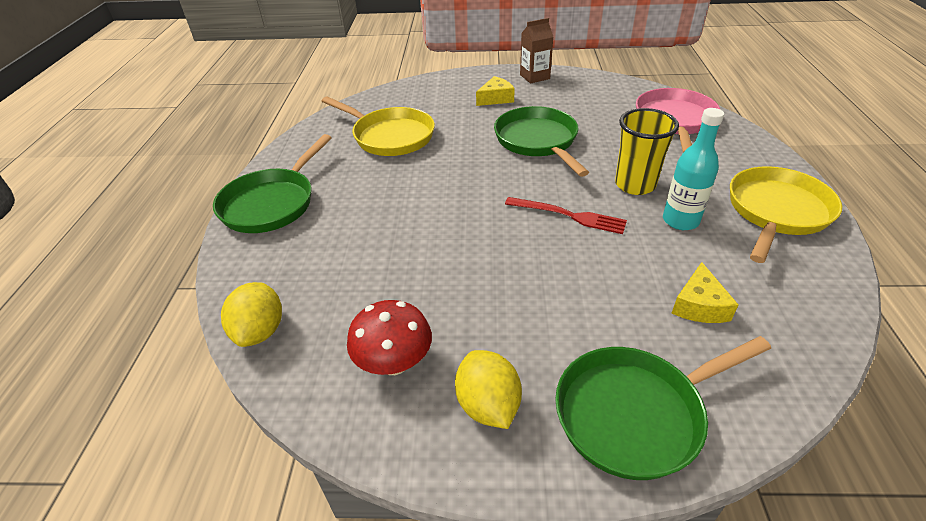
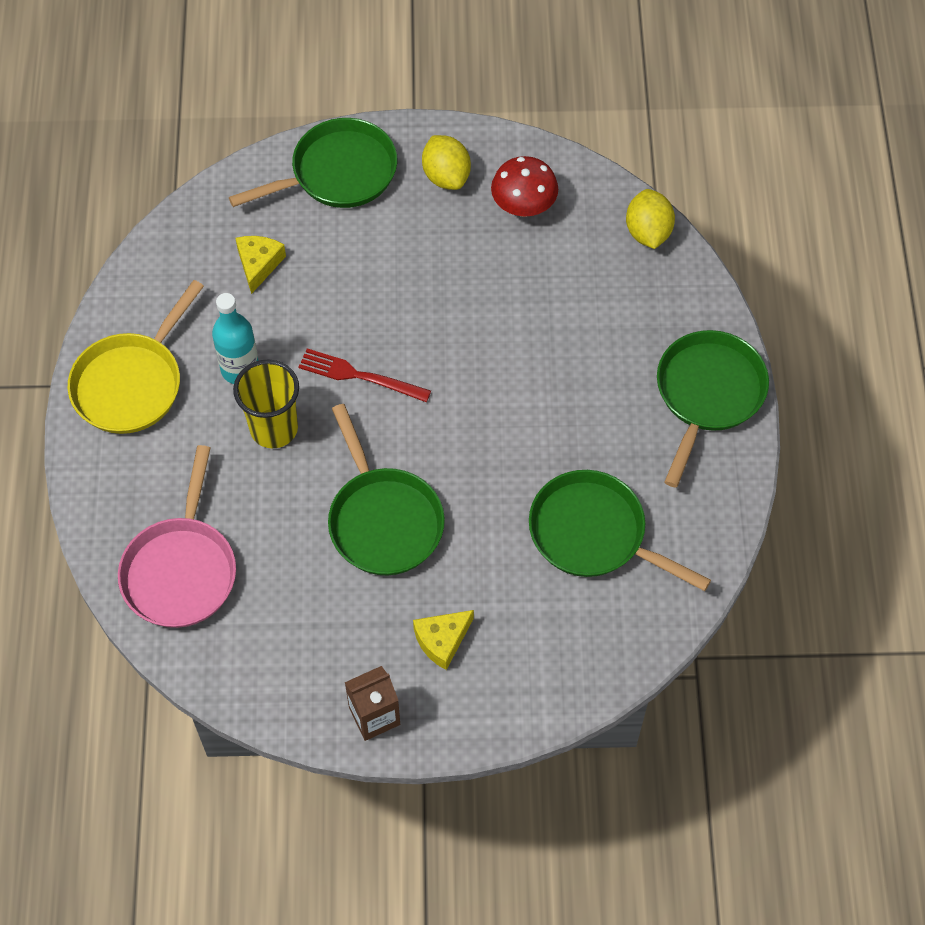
camera: 175 degrees right, 20 degrees up
(390, 136) = (594, 534): yellow pan -> green pan

